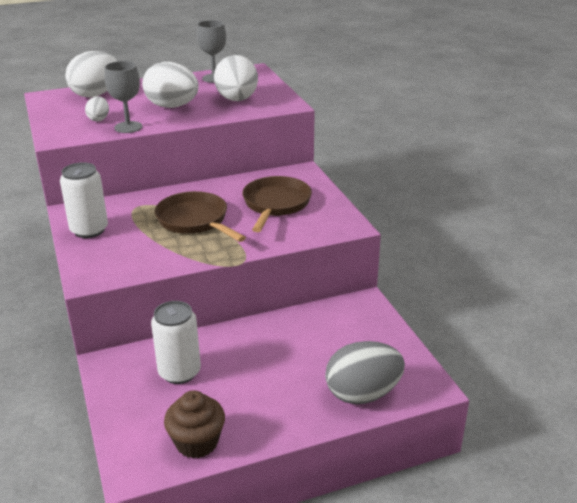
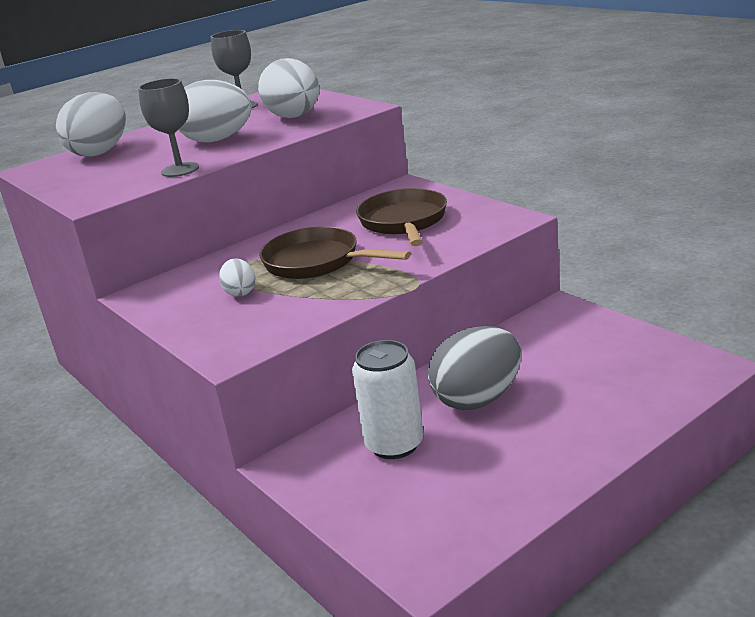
camera: 15 degrees left, 5 degrees down
(89, 230) = (182, 307): white can -> none
(99, 119) = (130, 172): white egg -> white egg (240, 292)
(197, 442) = (483, 511): brown cupcake -> none
(362, 394) = (641, 396): grey egg -> grey egg (478, 399)

